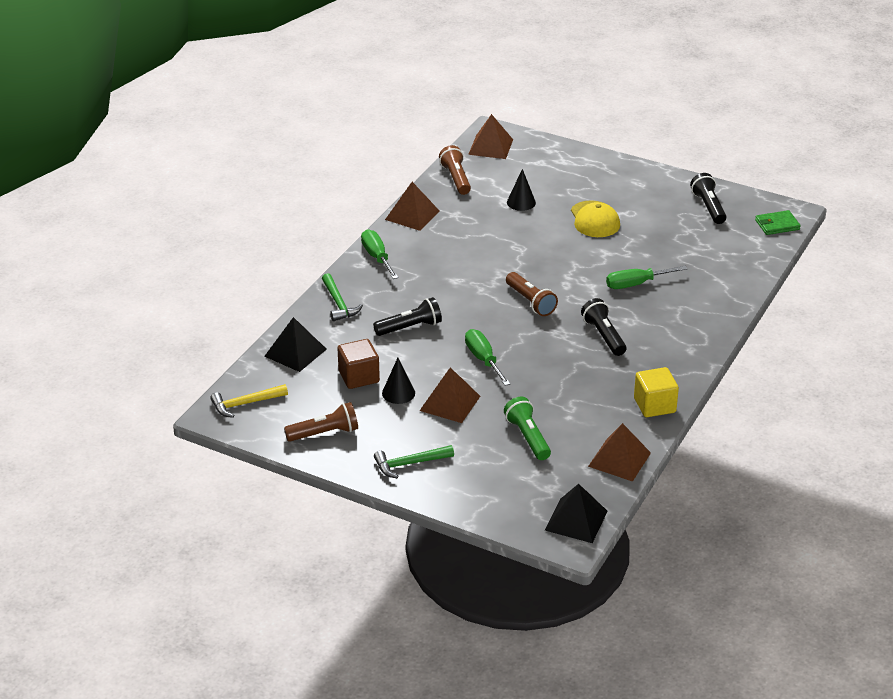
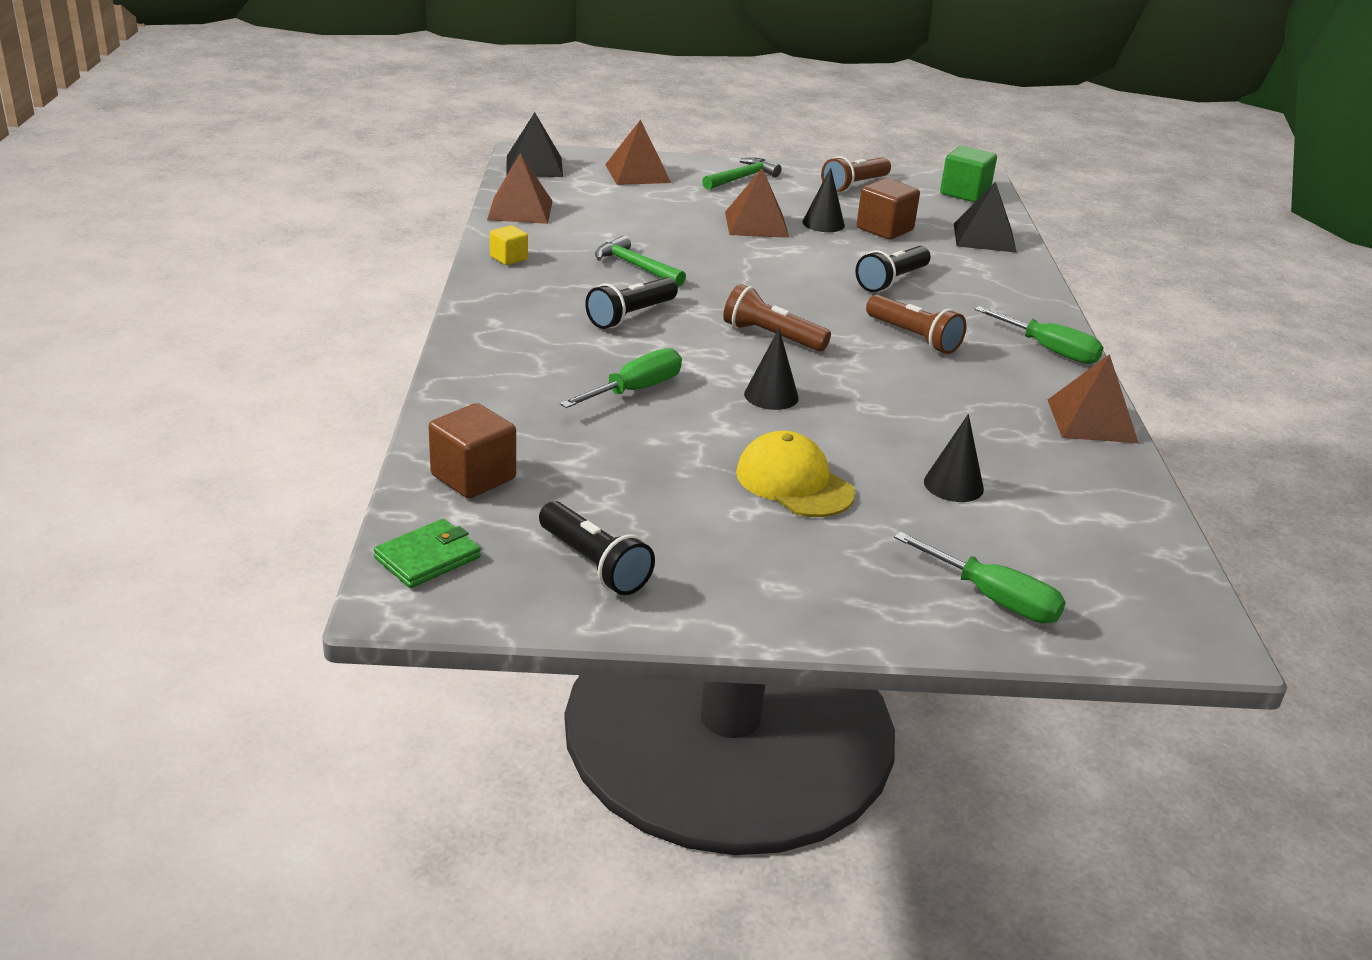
camera: 150 degrees right, 5 degrees down
(245, 404) = (964, 193): yellow hammer -> green cube
(338, 303) = (1013, 289): green hammer -> green hammer (636, 266)
(456, 179) = (1117, 504): brown flashlight -> brown flashlight (913, 337)
(483, 359) = (763, 266): green screwdriver -> green screwdriver (993, 598)
(490, 147) = (1152, 595): brown pyramid -> brown pyramid (637, 173)
(528, 437) = (639, 212): green flashlight -> none
(565, 265) = (771, 396): none -> black cone
(604, 336) = (630, 316): black flashlight -> black flashlight turned 90 degrees clockwise
(654, 405) = (509, 258): yellow cube -> yellow cube, size x0.59
(743, 255) = (473, 477): none -> brown cube

